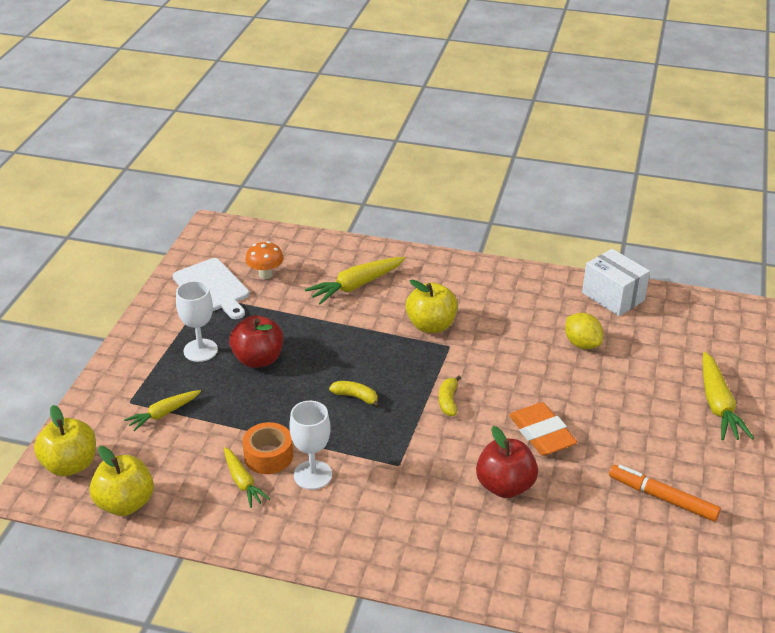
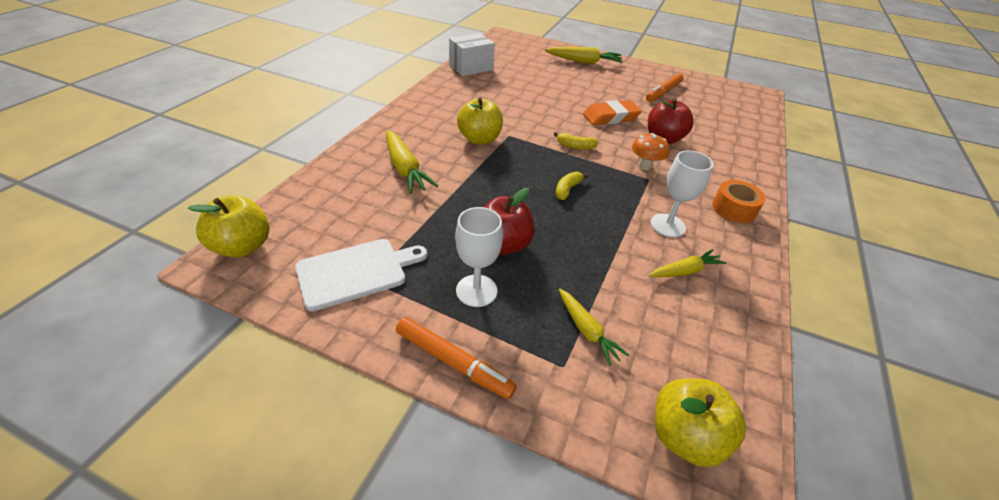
camera: 85 degrees left, 5 degrees up
(125, 503) = (736, 372): yellow apple -> yellow apple (242, 246)
(132, 348) = (453, 362): none -> orange marker
(265, 274) = (352, 225): orange mushroom -> orange mushroom (644, 166)
(268, 456) = (647, 250): orange tape -> orange tape (734, 209)
(582, 344) = (519, 87): yellow lemon -> none

